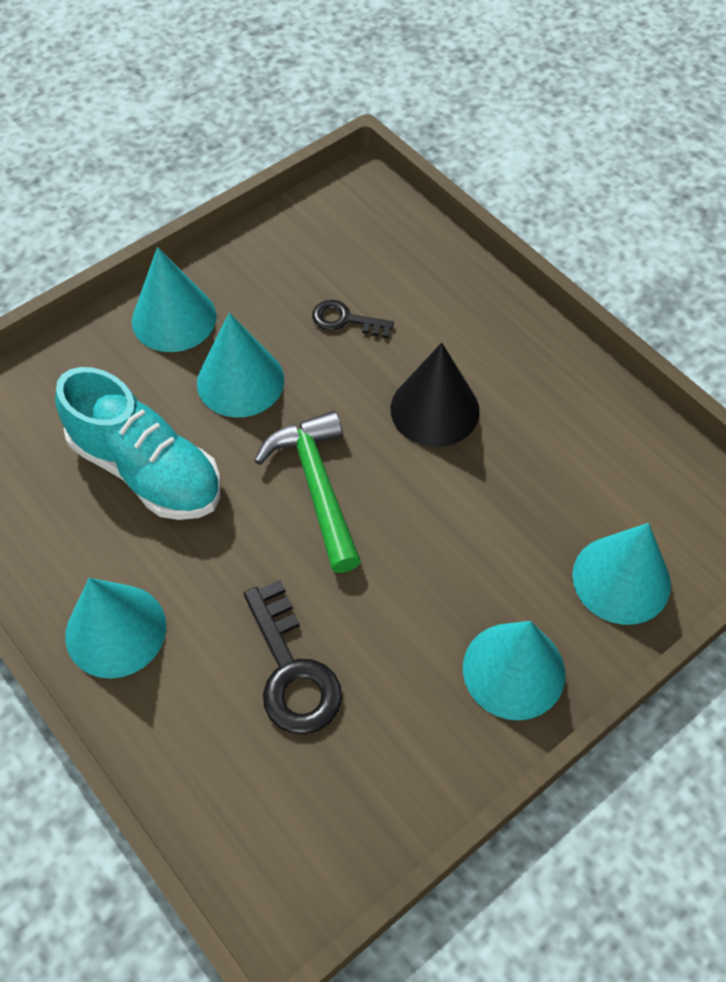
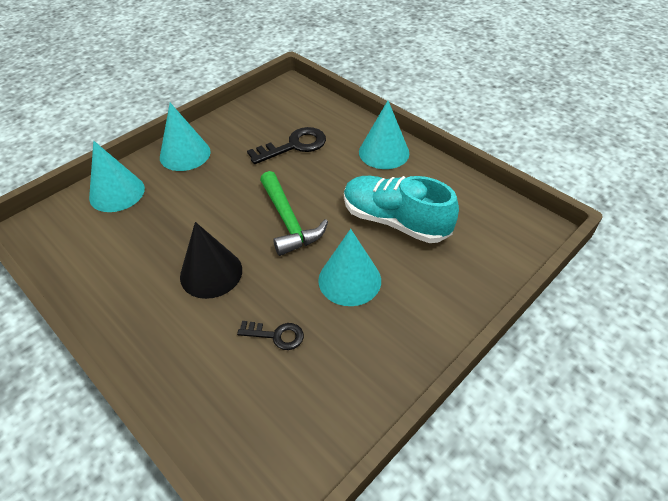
camera: 175 degrees right, 10 degrees down
(174, 318) = (413, 324): turquoise cone -> none
(291, 670) = (294, 146): black key -> black key turned 90 degrees clockwise

